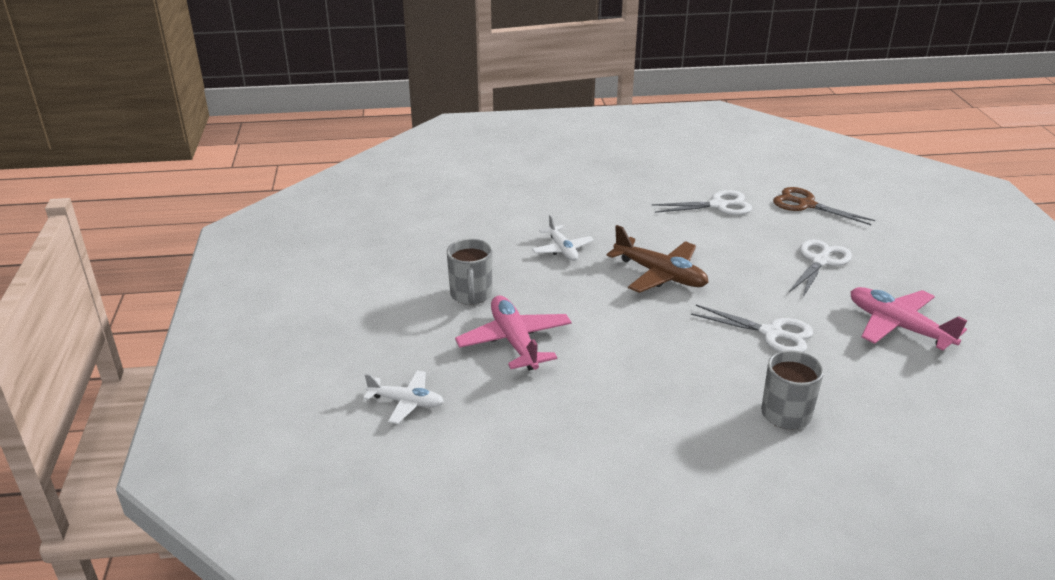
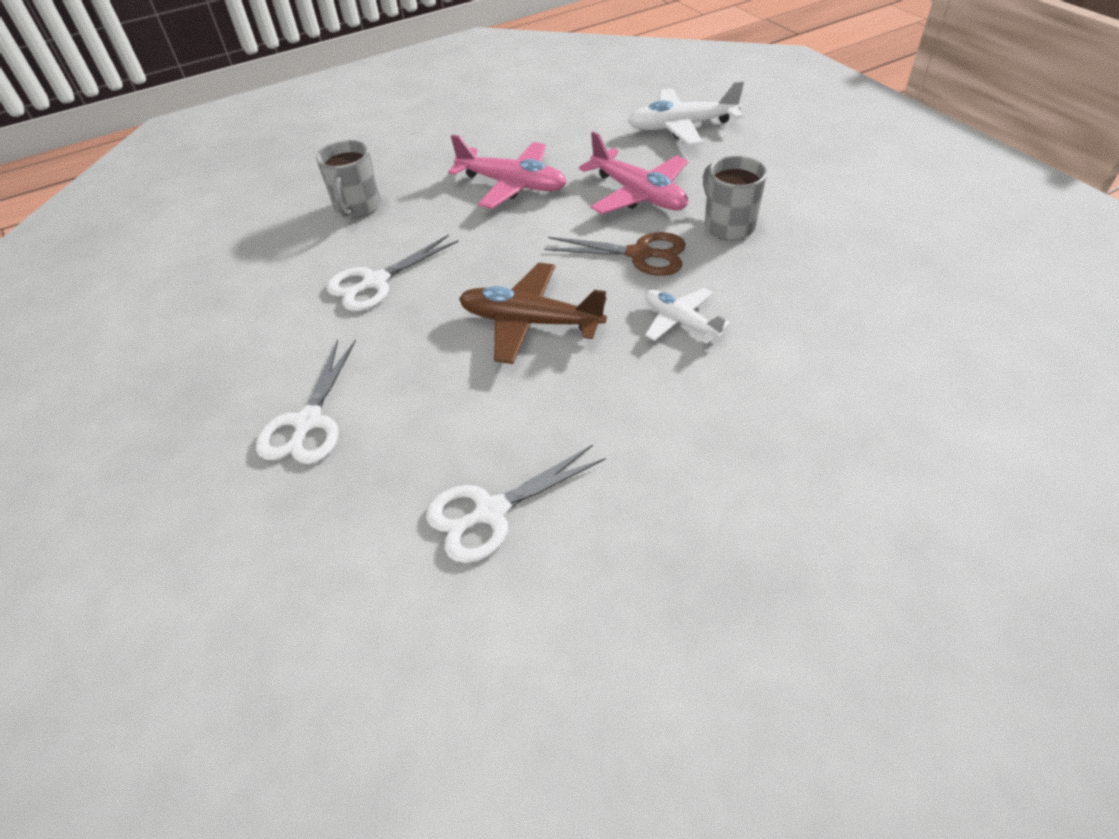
camera: 160 degrees right, 15 degrees up
(406, 402) = (681, 127): white plane -> white plane, size x1.60
(771, 333) = (375, 282): white scissors -> white scissors turned 45 degrees counterclockwise
(806, 205) = (321, 580): brown scissors -> brown scissors (640, 254)
(898, 327) = (220, 337): pink plane -> pink plane (512, 185)

